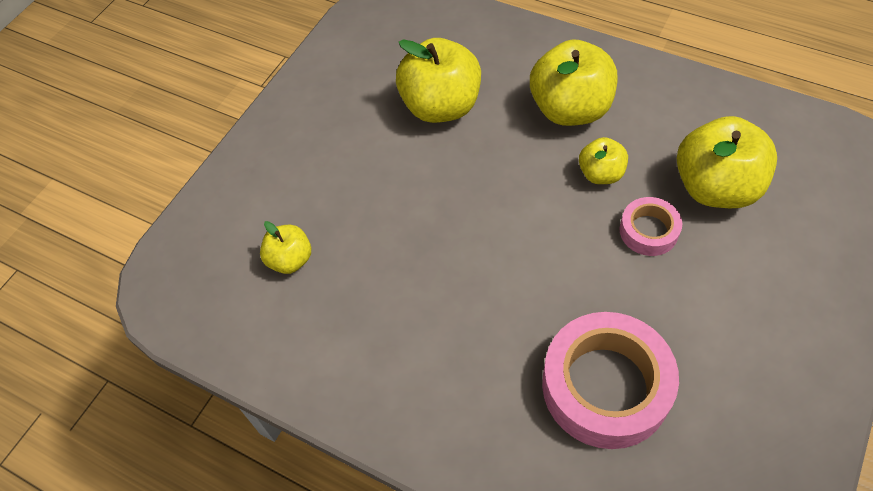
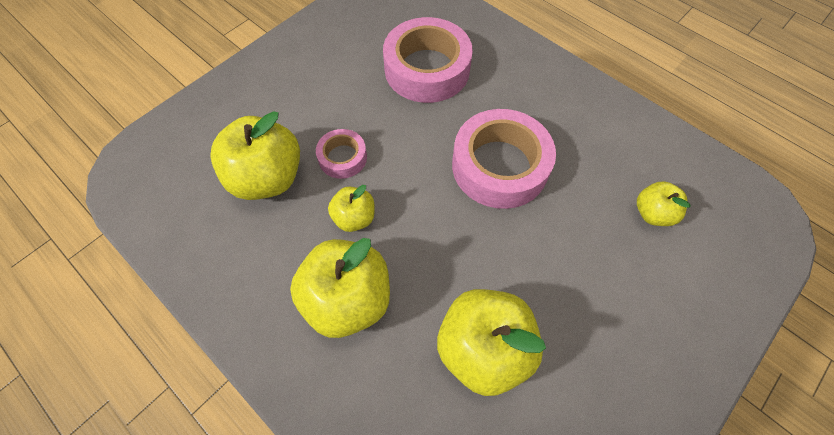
camera: 170 degrees left, 5 degrees up
(466, 269) = (499, 166): none -> pink tape

